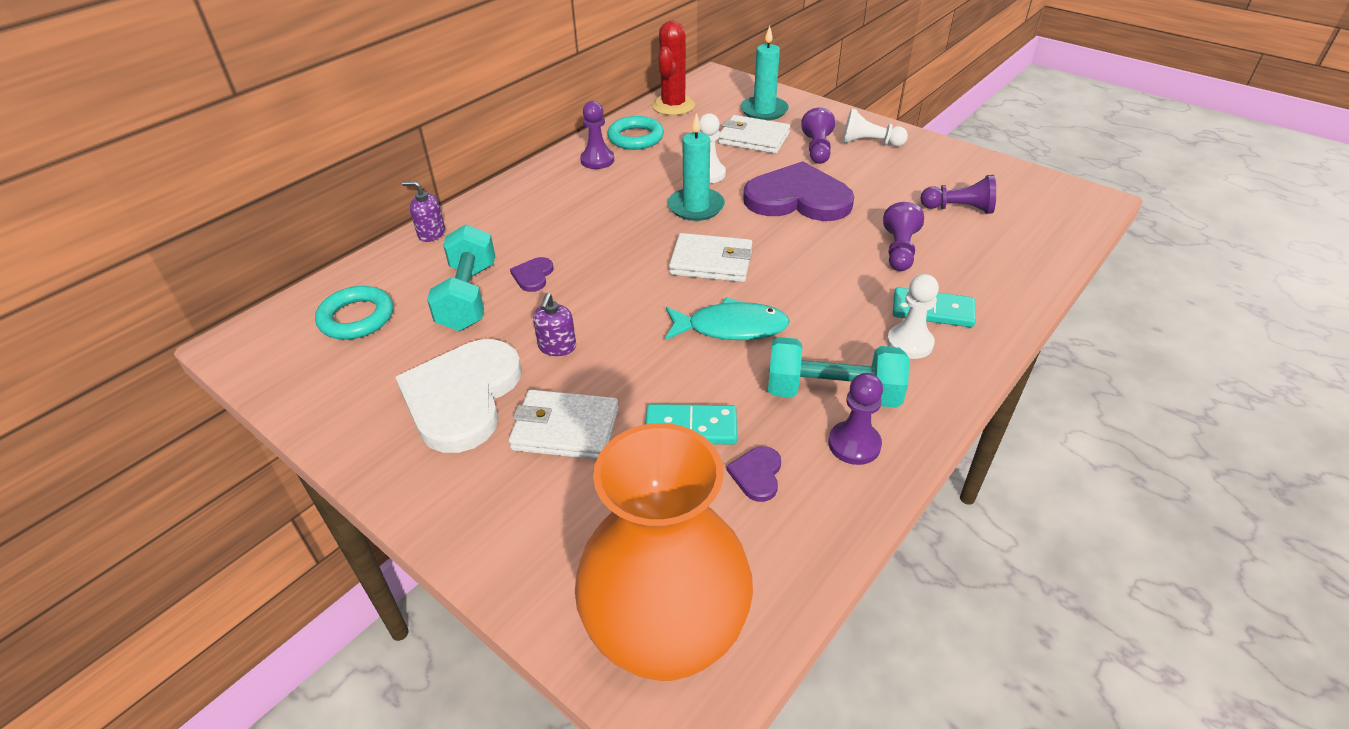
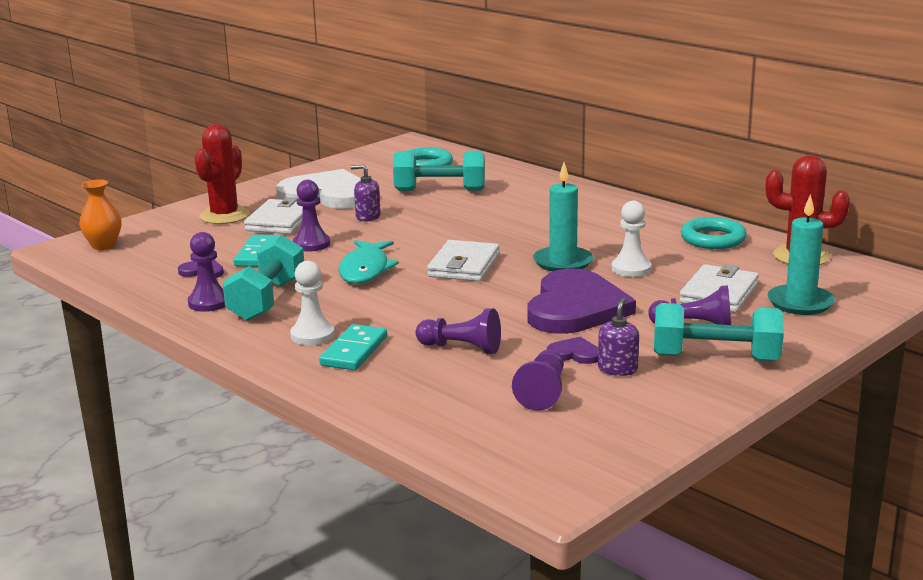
camera: 95 degrees right, 20 degrees down
(431, 233) = (532, 175): purple soap dispenser -> purple soap dispenser (617, 369)
(533, 276) = (462, 207): purple heart -> purple heart (574, 353)
(535, 499) = (224, 216): none -> red cactus
(597, 160) = (660, 224): purple pawn -> purple pawn (311, 244)
(666, 637) = (103, 246): orange vase -> orange vase, size x0.43
(869, 143) = (716, 358): white pawn -> turquoise dumbbell

